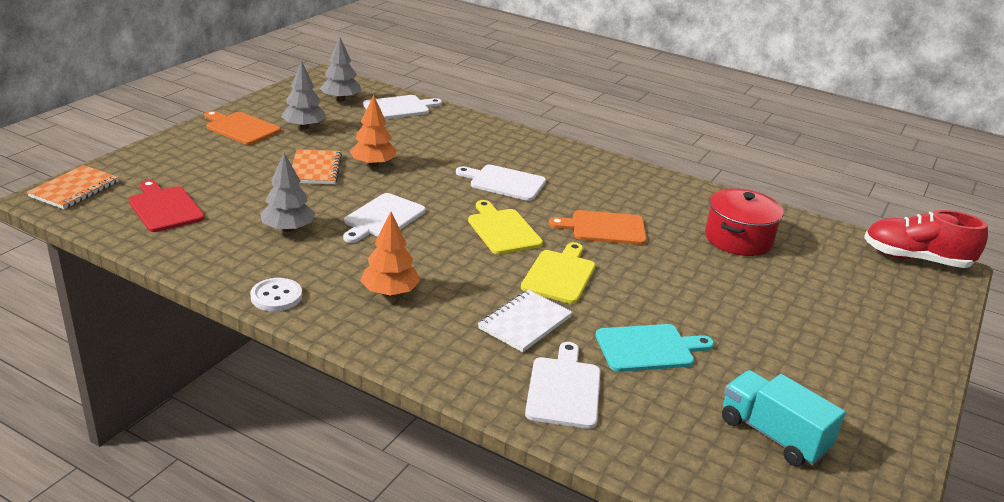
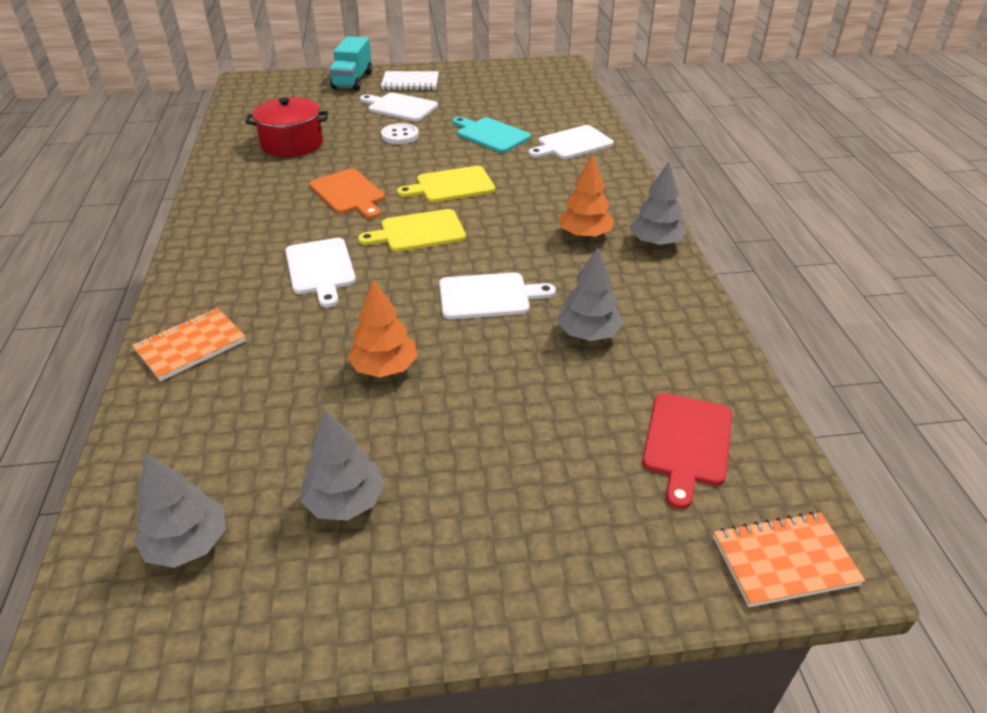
camera: 125 degrees left, 10 degrees up
(241, 128) = (426, 567): orange cutting board -> none
(276, 296) = (673, 276): white button -> white button (400, 135)
(315, 169) = (452, 401): orange notebook -> orange notebook (191, 346)
(325, 317) = (655, 242): none -> grey tree
(399, 108) = (168, 456): white cutting board -> white cutting board (400, 107)
(503, 230) = (418, 232): yellow cutting board -> yellow cutting board turned 45 degrees clockwise
(525, 323) = (531, 176): white notebook -> white notebook (410, 83)
(773, 435) = (513, 91): turquoise truck -> turquoise truck (352, 80)
(915, 259) = (242, 90): red shoe -> none

